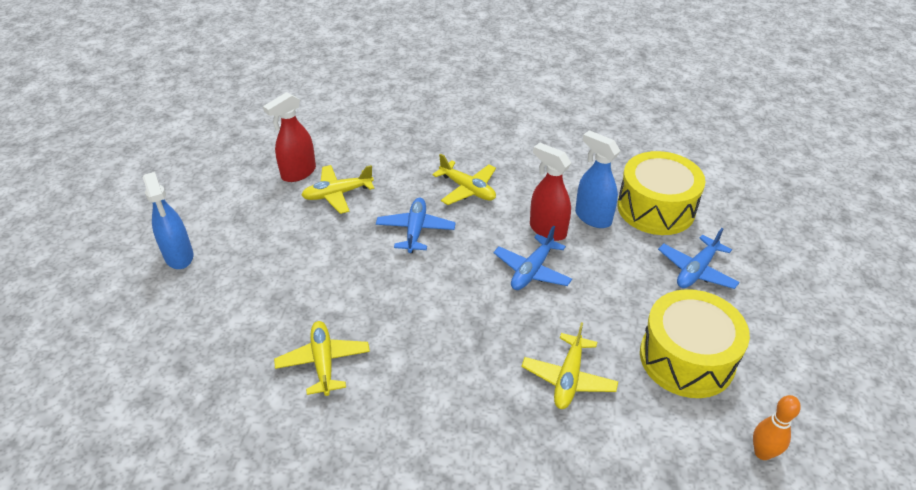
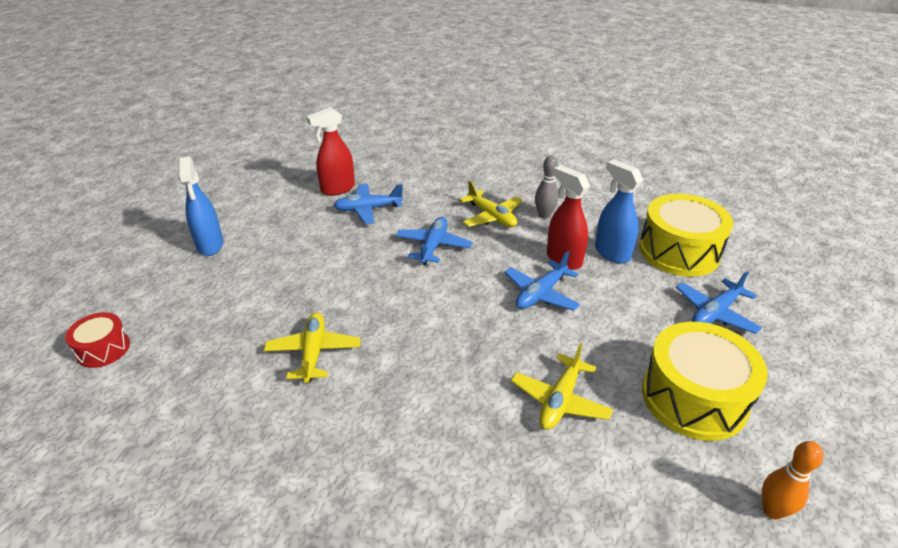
camera: 10 degrees right, 5 degrees down
(103, 388) = (103, 349): none -> red drum
(338, 194) = (368, 209): yellow plane -> blue plane
(520, 182) = (544, 215): none -> grey bowling pin

